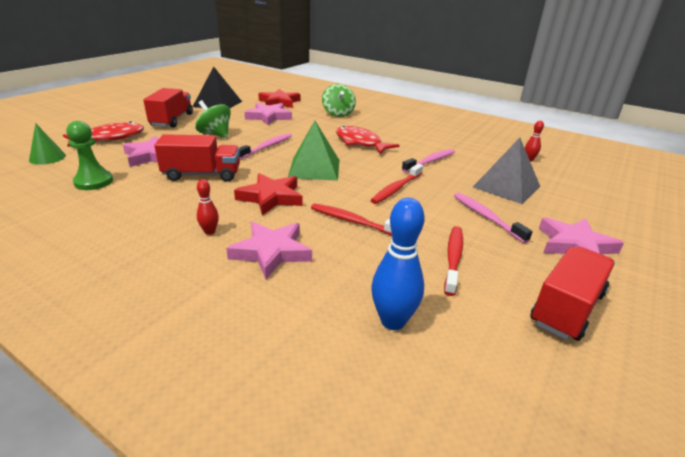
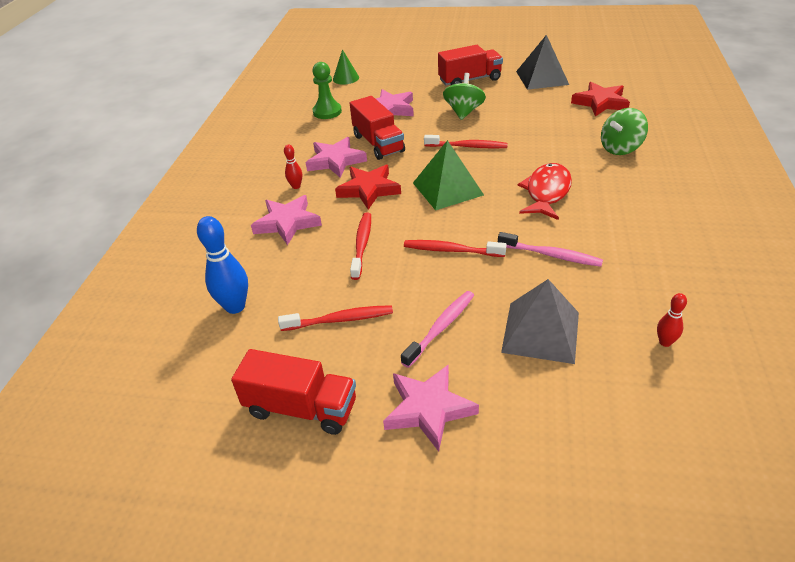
camera: 70 degrees right, 10 degrees up
(110, 138) = (401, 78): red fish -> none
(267, 147) = (467, 146): pink toothbrush -> red toothbrush
(268, 117) = (546, 116): pink star -> pink star (335, 161)

